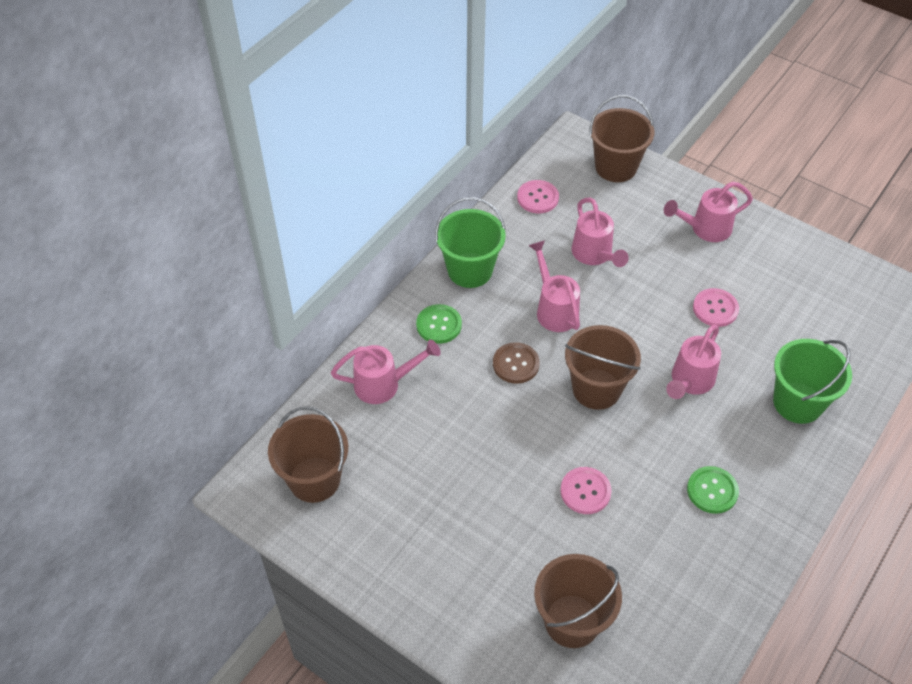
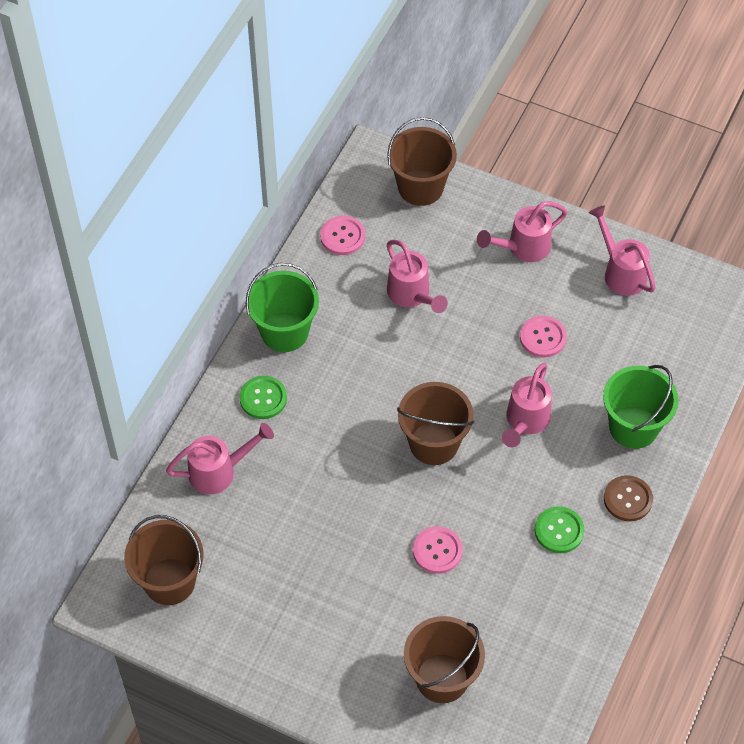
camera: 10 degrees left, 5 degrees up
(516, 364) = (349, 429): brown button -> brown button (628, 499)
(554, 309) = (379, 363): pink watering can -> pink watering can (621, 272)

